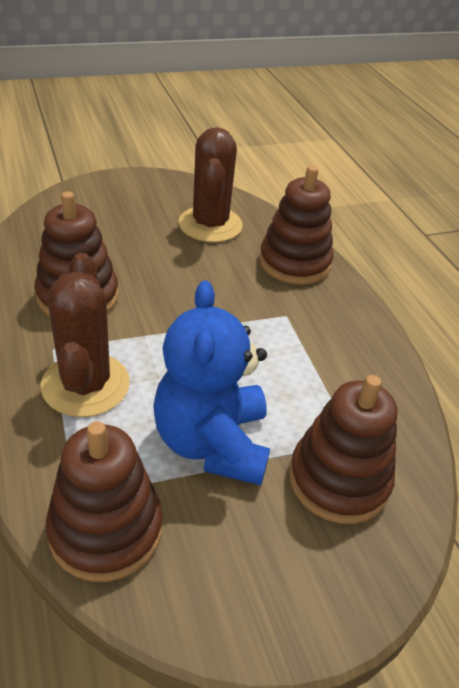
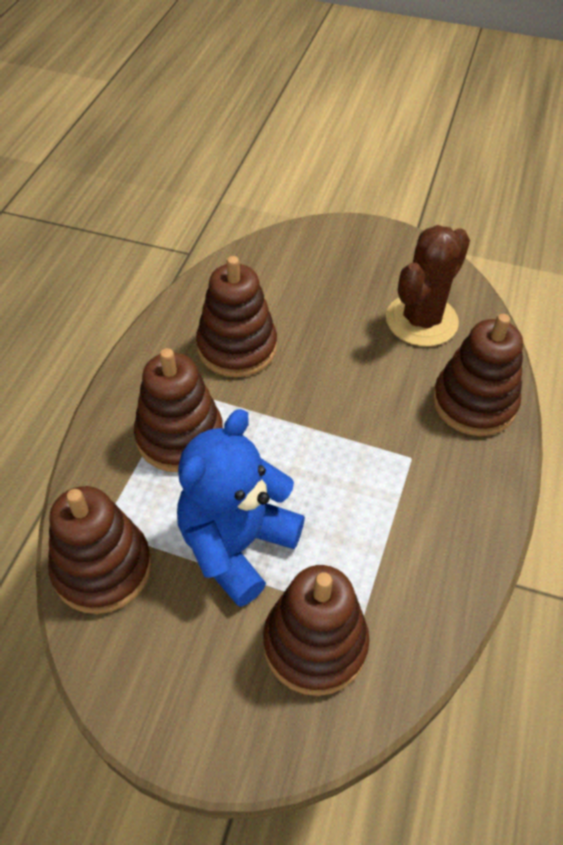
camera: 40 degrees right, 10 degrees up
(85, 385) = (180, 436): brown cactus -> brown stacking toy

